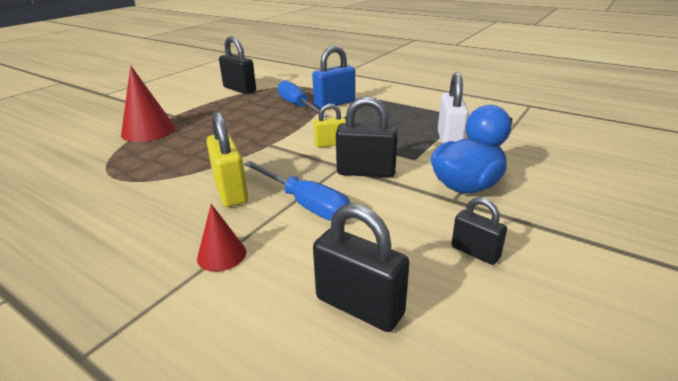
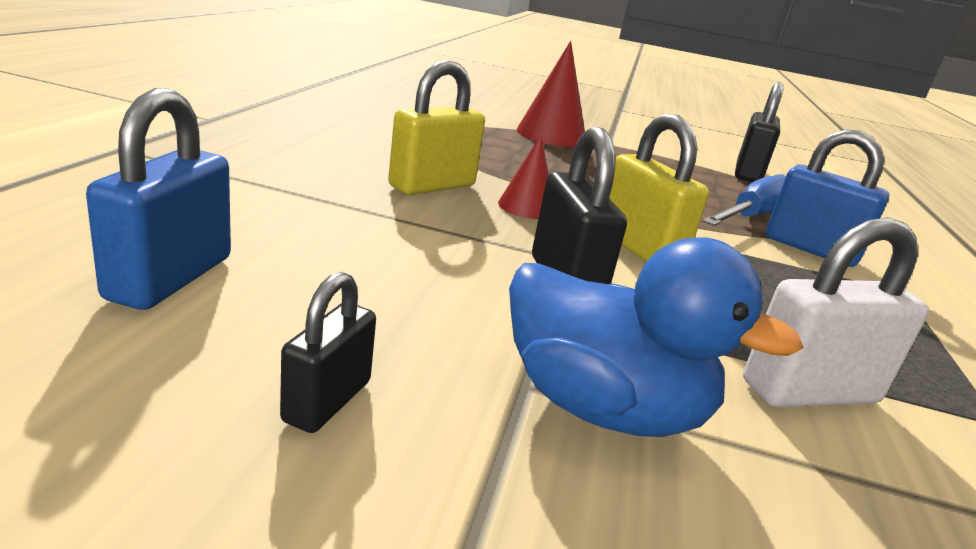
camera: 65 degrees right, 5 degrees down
(221, 255) = (284, 190): red cone -> red cone (526, 207)
(305, 204) = (425, 234): blue screwdriver -> none
(330, 144) = (638, 248): yellow padlock -> yellow padlock, size x1.63
(359, 306) = (170, 278): black padlock -> blue padlock

